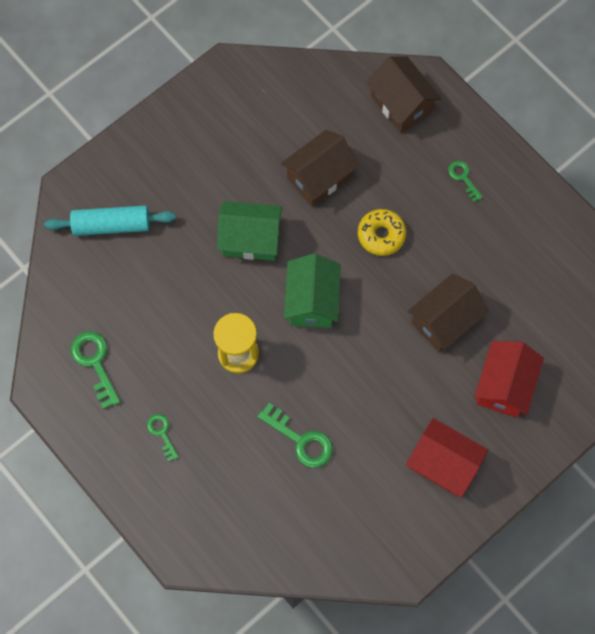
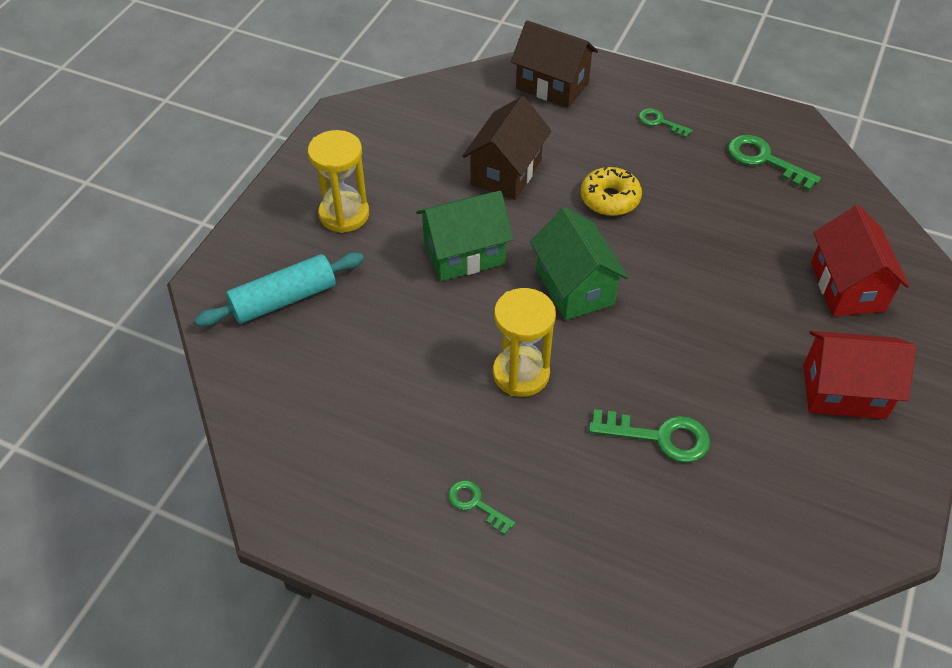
camera: 25 degrees left, 20 degrees down
(95, 363) = (338, 457): green key -> green key (764, 160)
(184, 167) = (344, 214): none -> yellow hourglass
(444, 321) = (736, 251): brown house -> none

